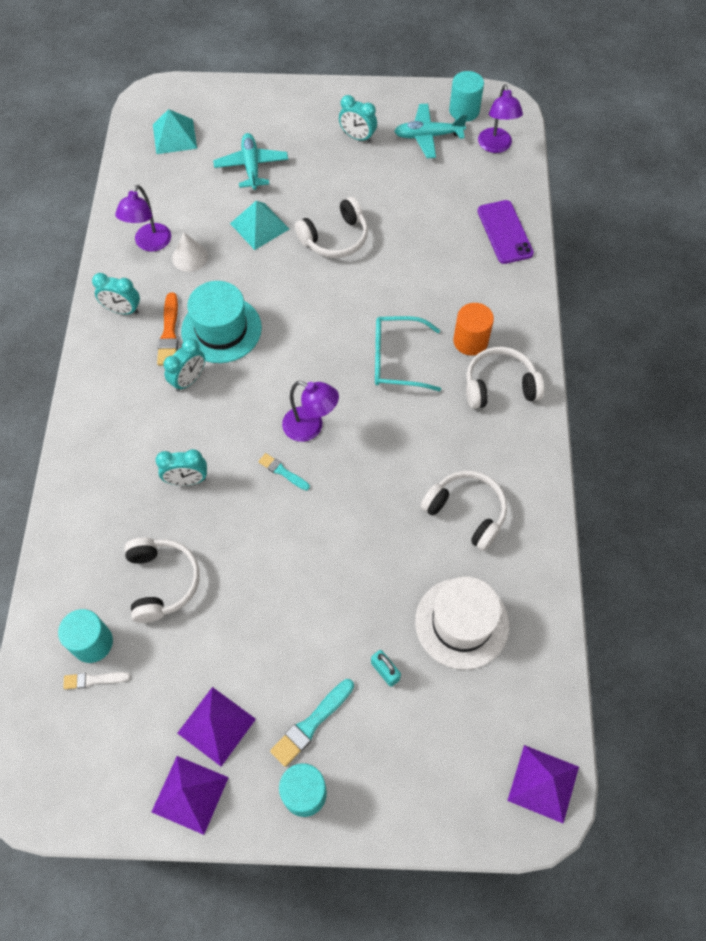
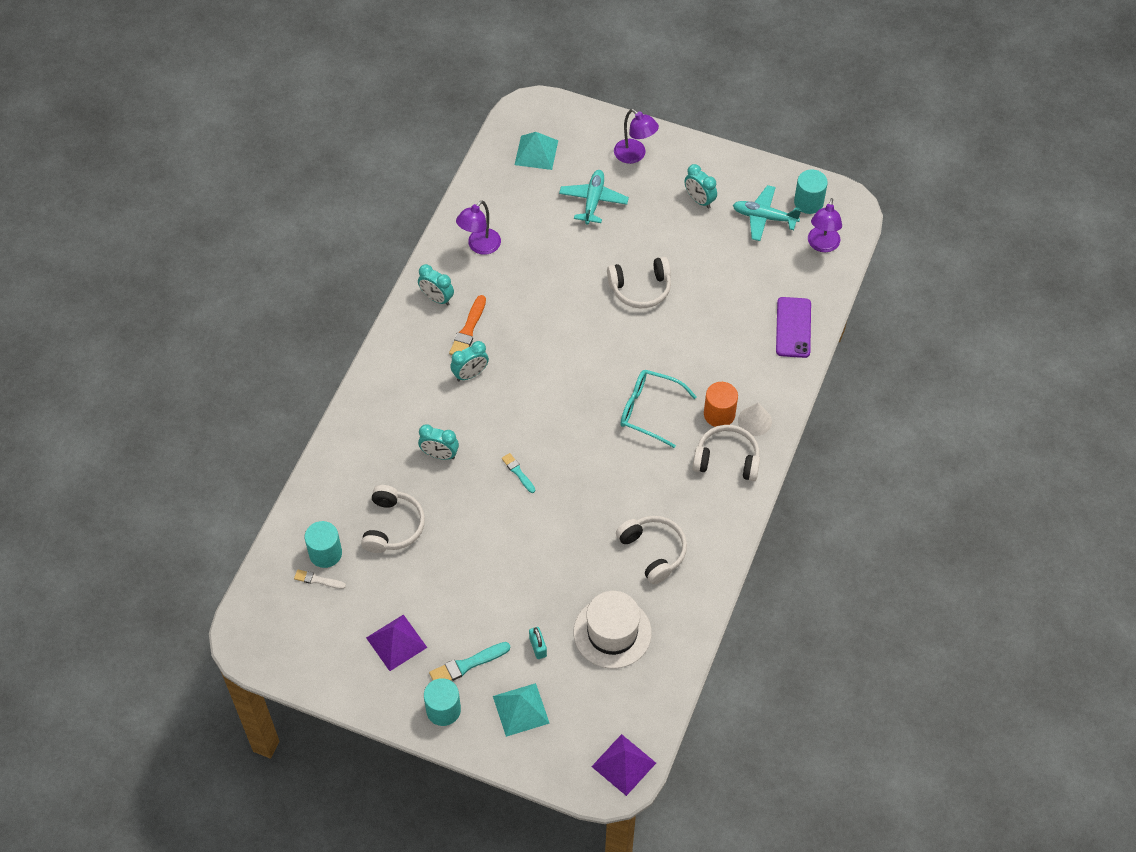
camera: 20 degrees right, 5 degrees down
(190, 257) = (509, 268): white cone -> white cone (754, 421)
(190, 794) = (360, 682): purple pyramid -> none
(221, 329) = (512, 340): turquoise hat -> none
(259, 226) = (579, 258): turquoise pyramid -> turquoise pyramid (520, 709)
(310, 427) = (554, 444): purple lamp -> purple lamp (634, 155)

